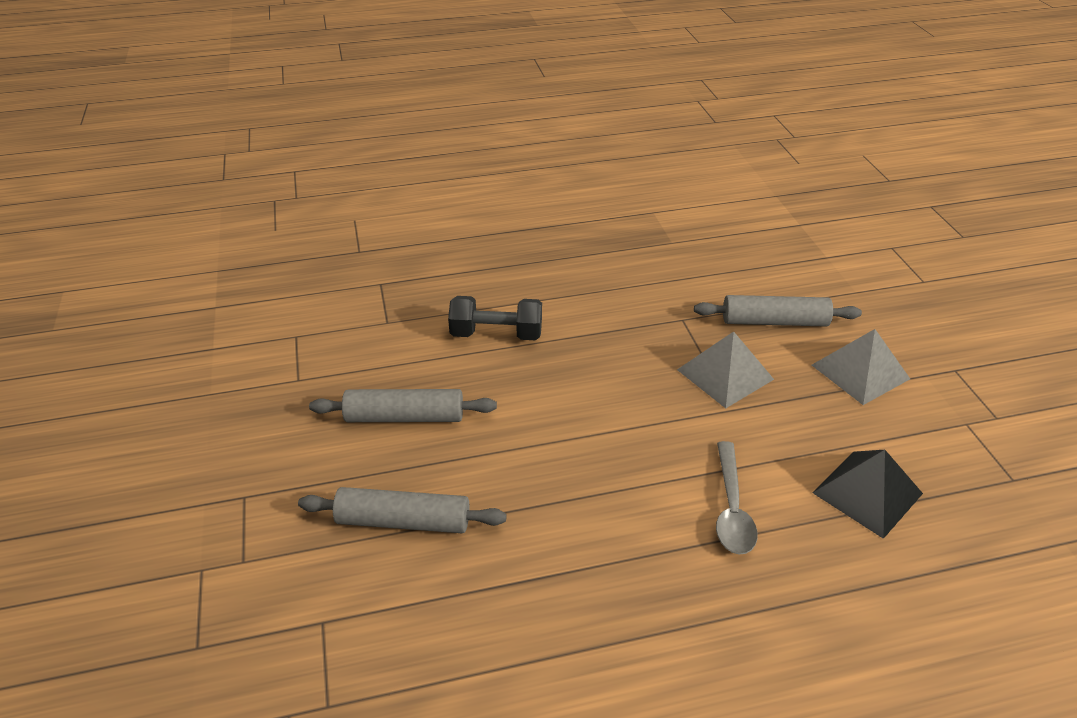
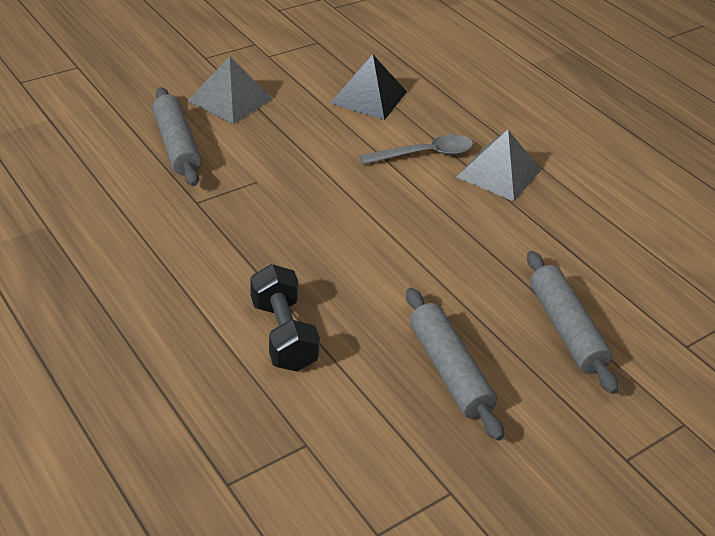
camera: 115 degrees left, 0 degrees up
(725, 374) = (270, 169): grey pyramid -> grey pyramid (498, 173)

